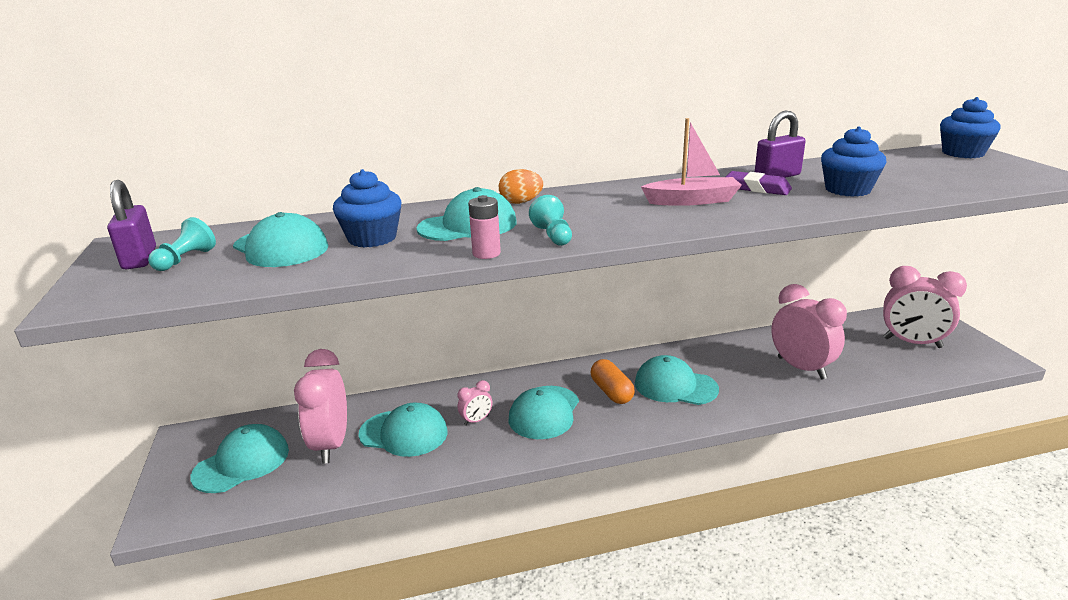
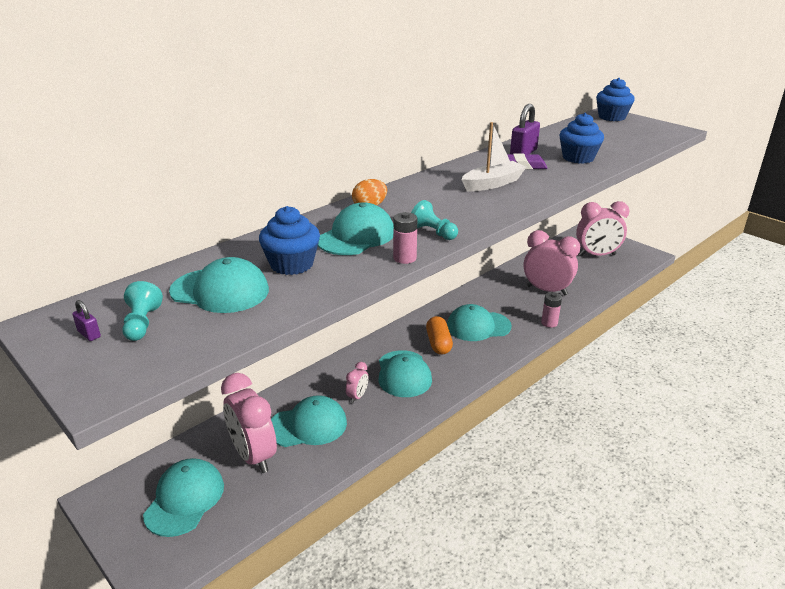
camera: 30 degrees left, 5 degrees up
(139, 259) = (89, 334): purple padlock -> purple padlock, size x0.48
(611, 392) = (438, 343): orange capsule -> orange capsule turned 45 degrees clockwise
(692, 201) = (492, 184): pink boat -> white boat
(772, 406) = (549, 323): none -> pink battery

